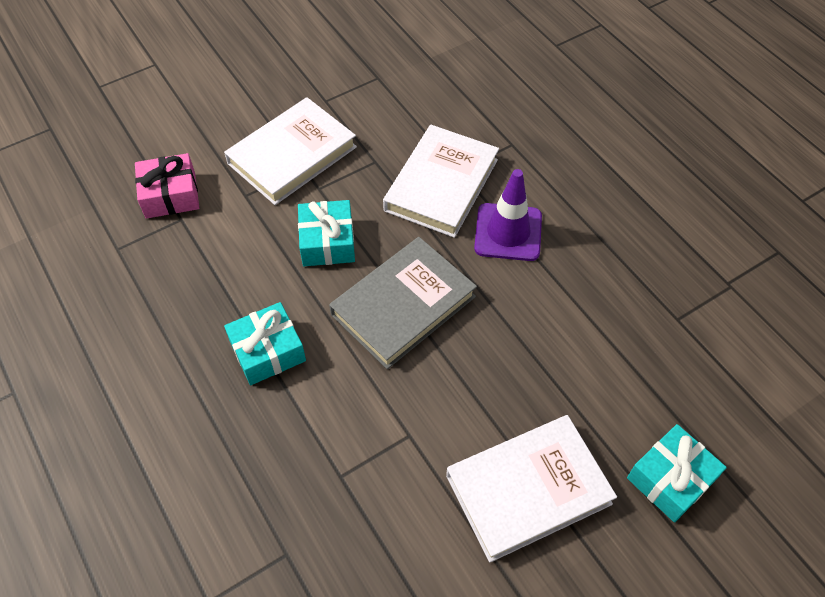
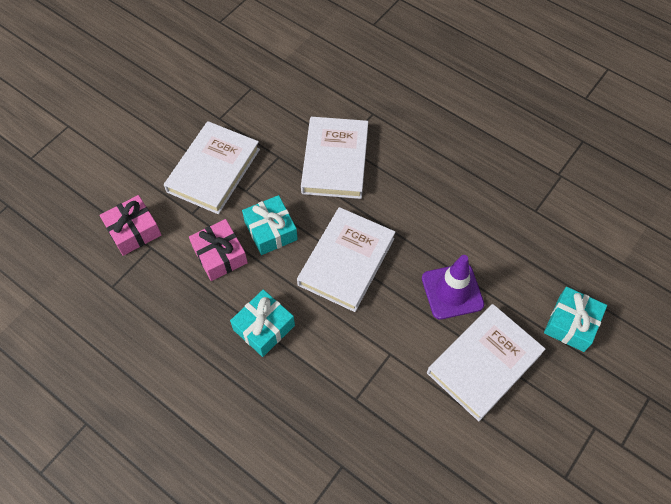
camera: 20 degrees left, 5 degrees up
(255, 252) = (220, 255): none -> pink gift
(403, 306) = (346, 261): grey book -> white book
(508, 232) = (397, 183): purple traffic cone -> purple traffic cone (452, 291)

